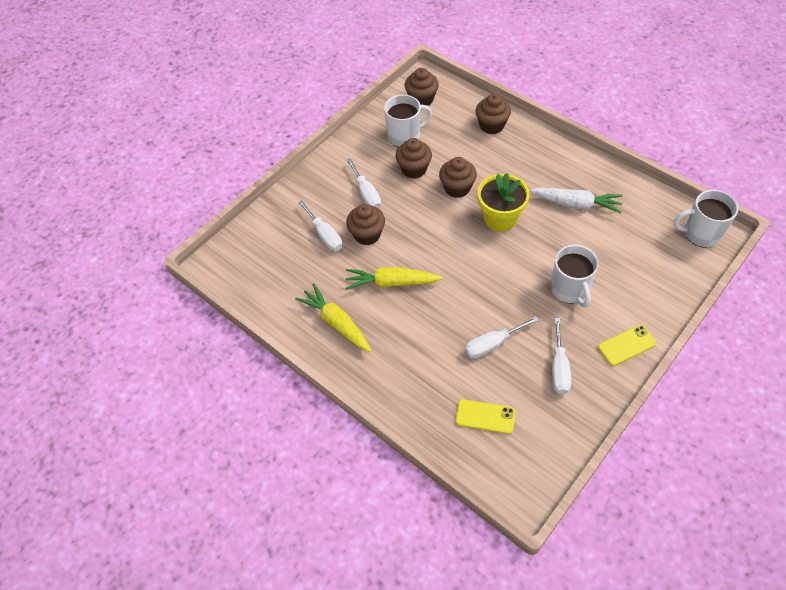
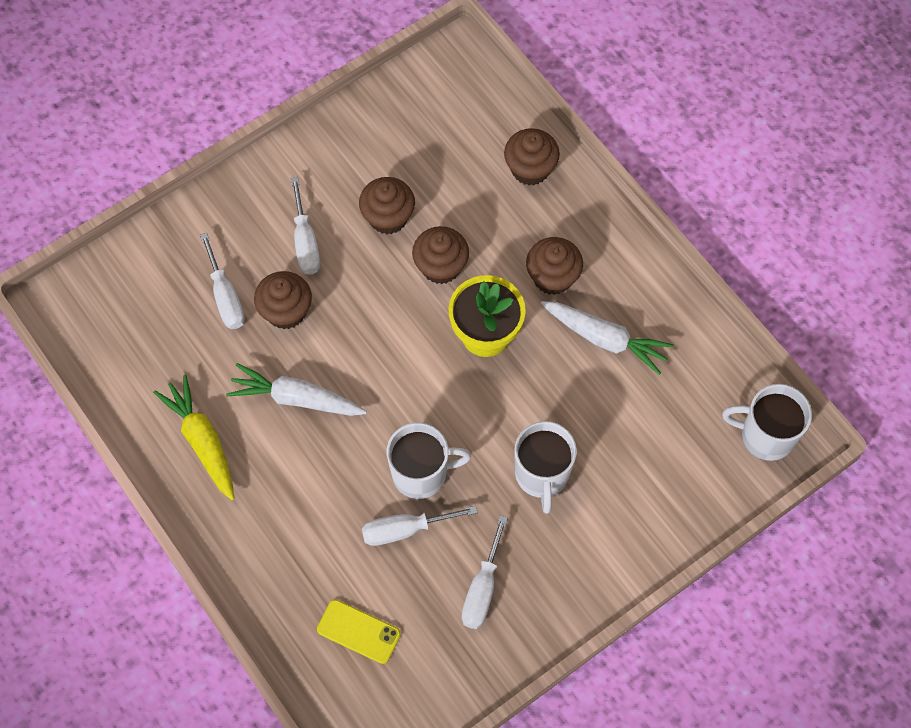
camera: 10 degrees right, 10 degrees up
(391, 283) = (296, 398): yellow carrot -> white carrot
(405, 136) = (393, 155): white mug -> white mug (421, 473)
(421, 99) = (440, 93): brown cupcake -> brown cupcake (552, 277)
(626, 345) = (588, 580): yellow phone -> none

